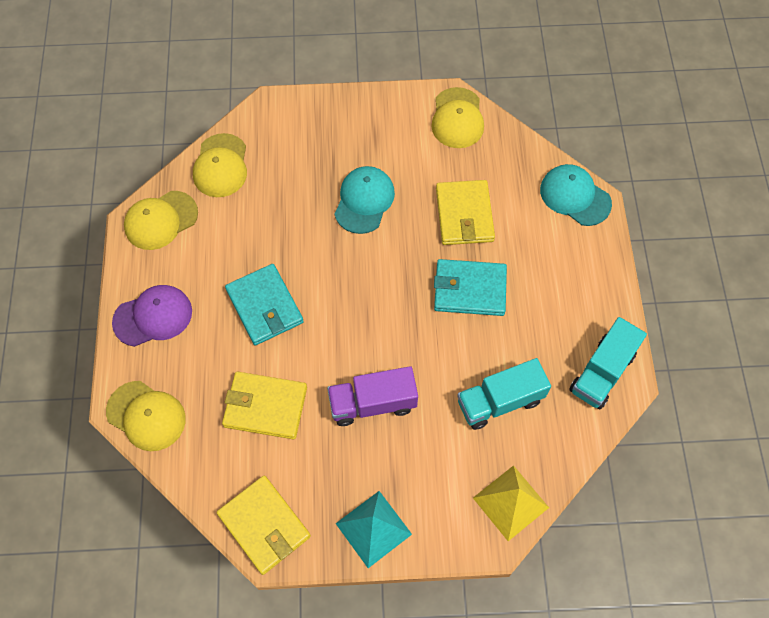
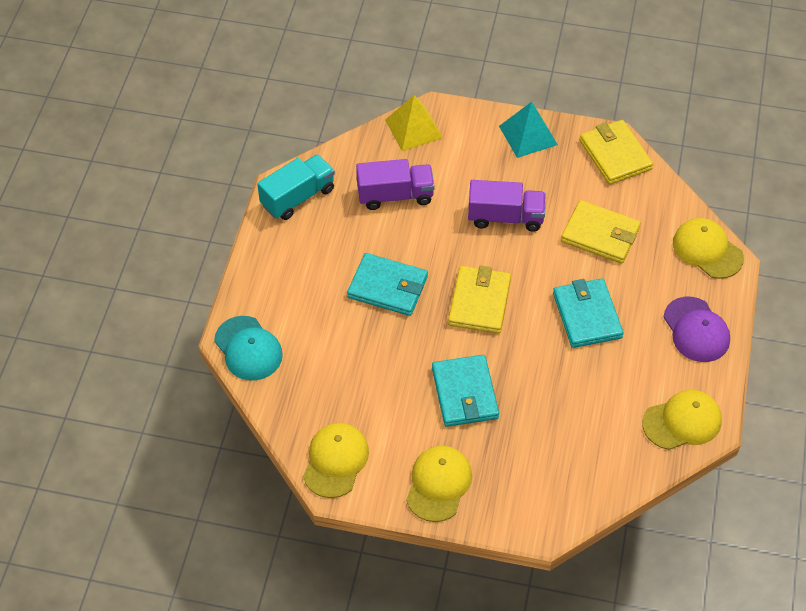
camera: 165 degrees left, 10 degrees down
(153, 316) = (696, 330): purple cap -> purple cap turned 105 degrees counterclockwise
(221, 166) = (611, 467): yellow cap -> yellow cap (438, 484)
(364, 201) = (465, 393): turquoise cap -> turquoise wallet
(464, 215) = (367, 356): yellow wallet -> yellow wallet (479, 302)
(499, 401) = (395, 195): turquoise truck -> purple truck

